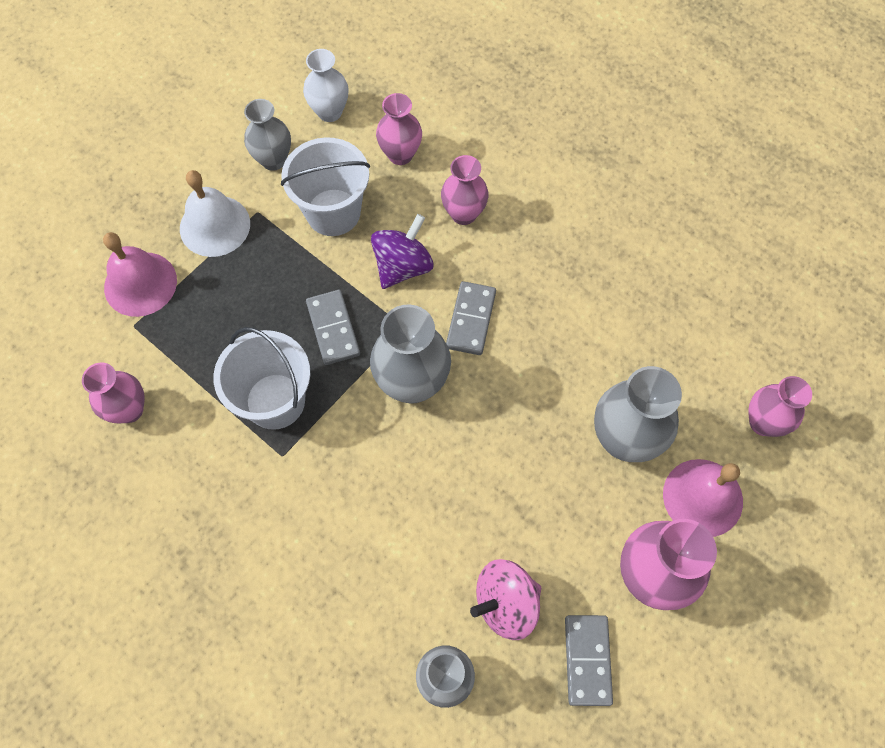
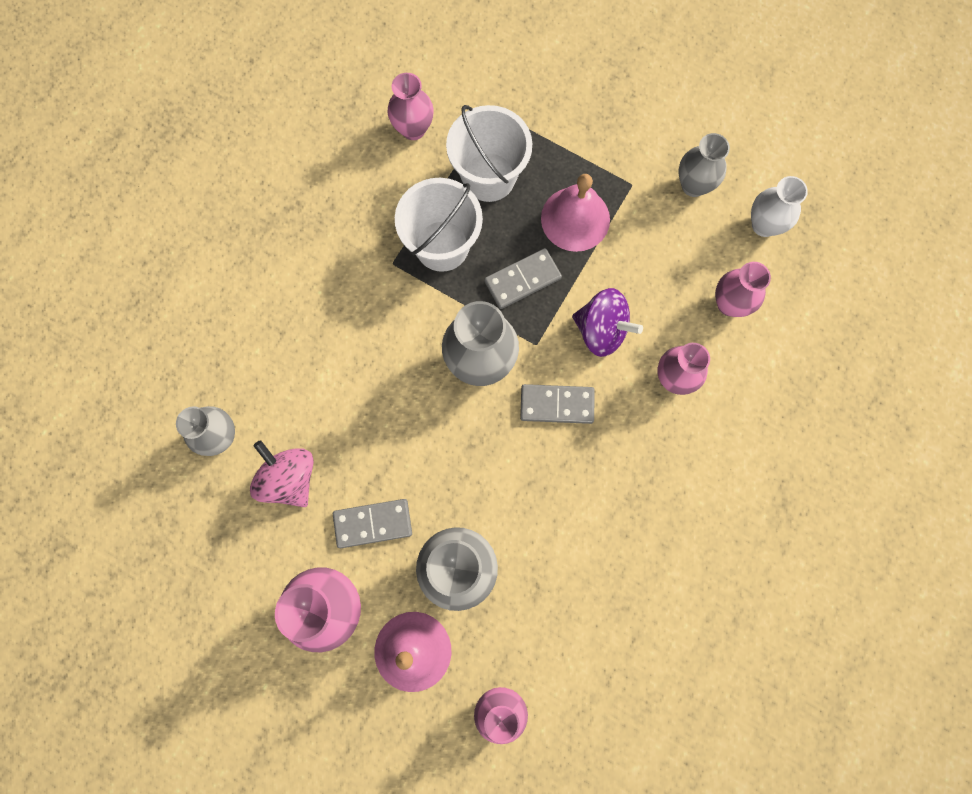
camera: 80 degrees right, 10 degrees up
(140, 284) = (534, 104): pink bell -> pink bell (575, 219)
(215, 226) = (608, 151): white bell -> none
(333, 212) = (647, 253): white bucket -> white bucket (489, 177)
(587, 660) = (249, 556): grey domino -> grey domino (373, 523)

